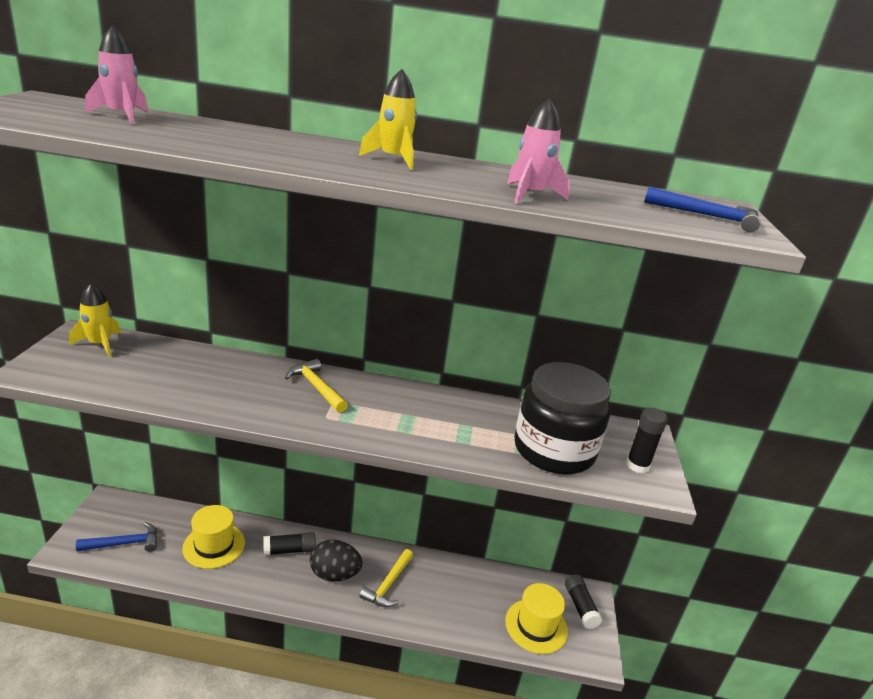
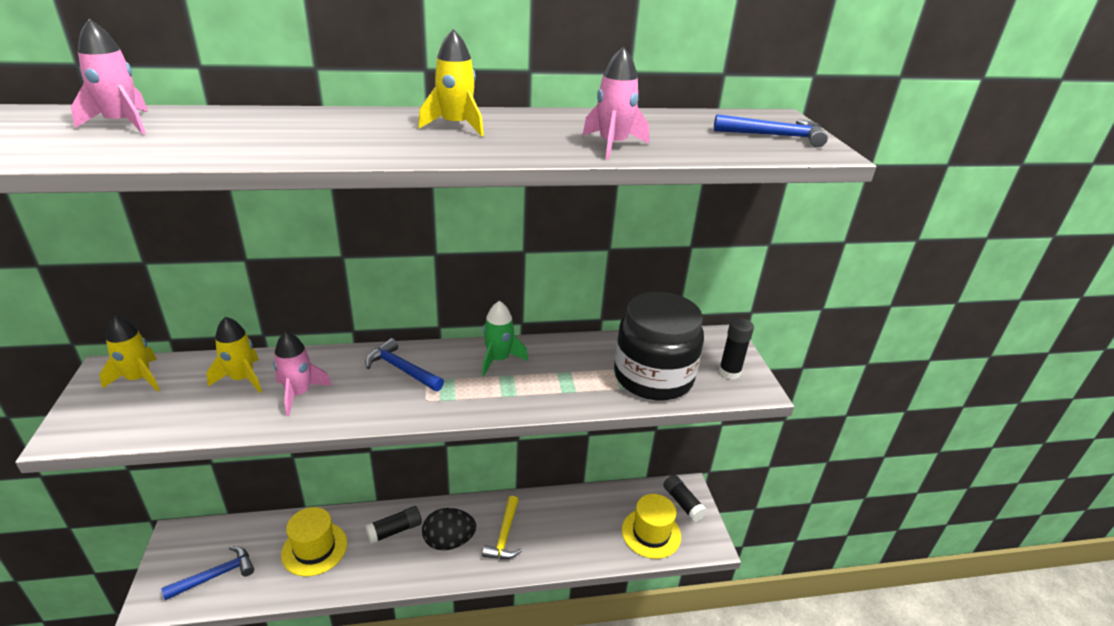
camera: 15 degrees left, 5 degrees up
(179, 363) = (242, 379): none -> yellow rocket
(219, 385) = (299, 394): none -> pink rocket
(316, 387) = (401, 369): yellow hammer -> blue hammer
(408, 400) = (499, 359): none -> green rocket

